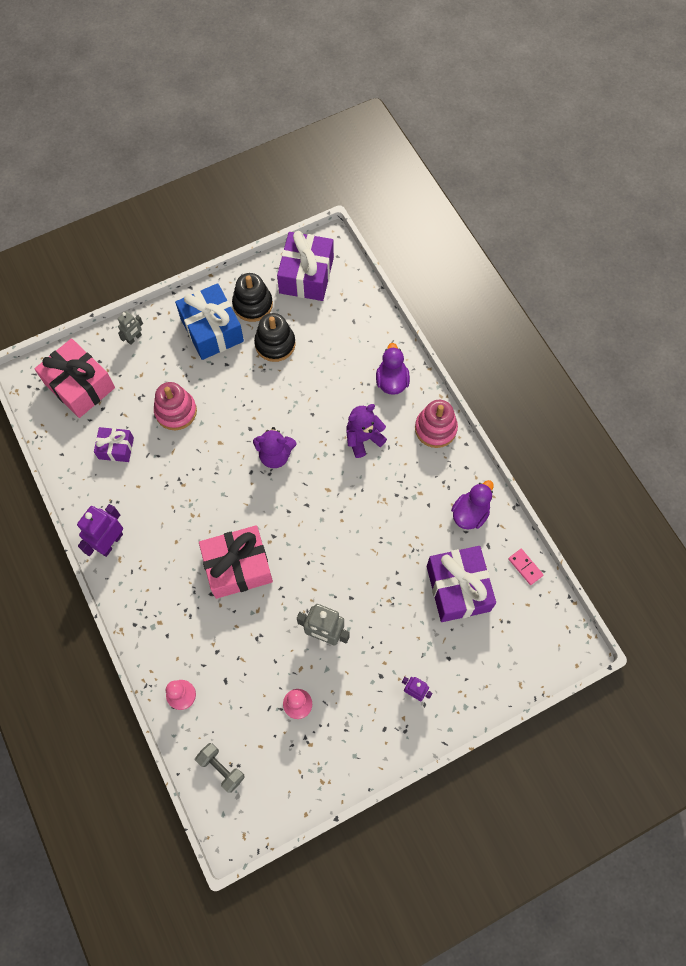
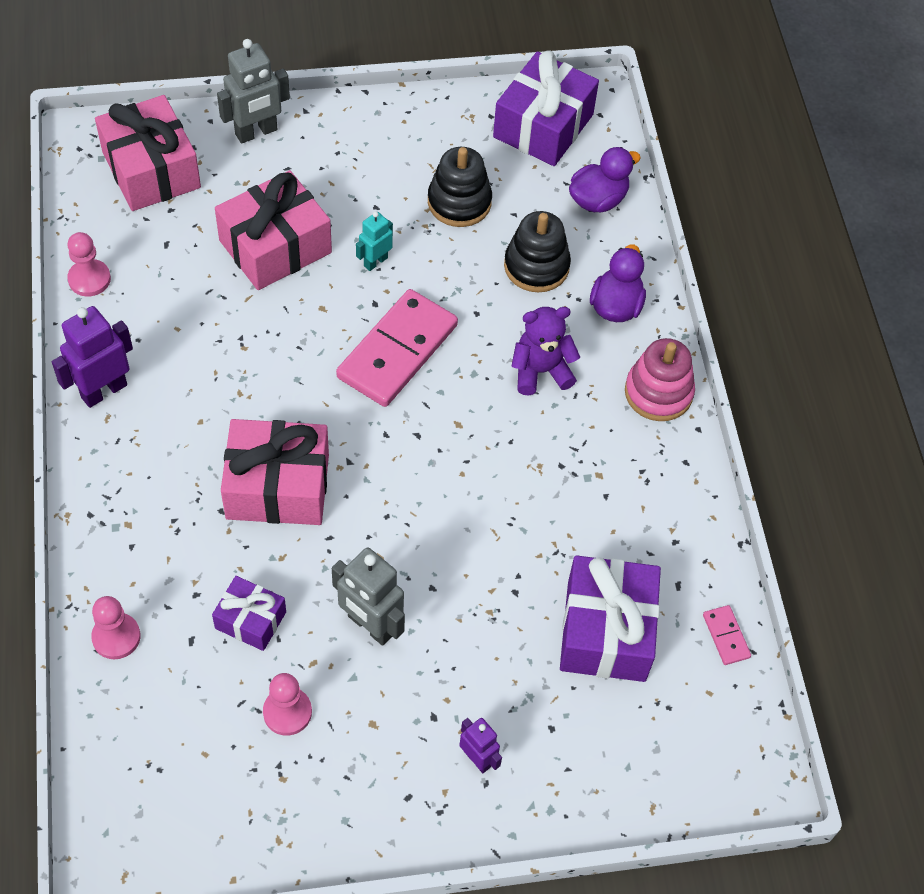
camera: 15 degrees right, 10 degrees down
(71, 472) = (89, 279): none -> pink pawn
(116, 448) = (167, 268): purple gift -> purple gift (250, 620)
(134, 338) = (256, 132): grey robot -> grey robot, size x1.70
(176, 411) = (275, 246): pink stacking toy -> pink gift
(212, 330) = (373, 155): blue gift -> none
(221, 768) = (132, 764): grey dumbbell -> none
(240, 401) = (375, 262): none -> turquoise robot
(252, 304) = (447, 140): black stacking toy -> black stacking toy (536, 266)
(275, 455) = (397, 351): purple teddy bear -> pink domino
(470, 513) = (667, 529): purple duck -> purple duck (598, 200)

